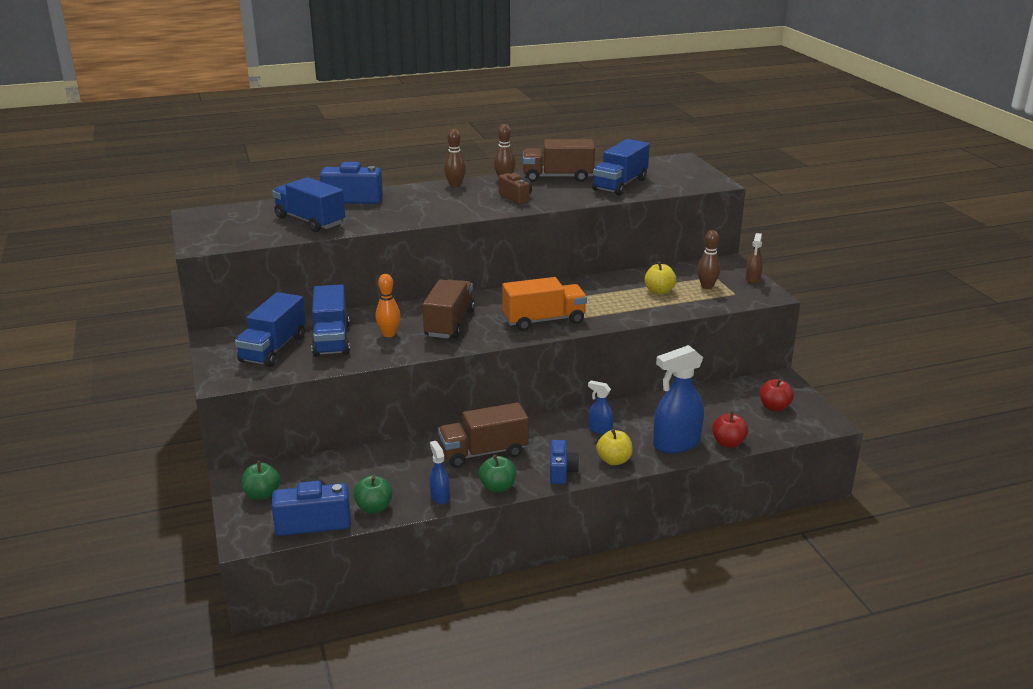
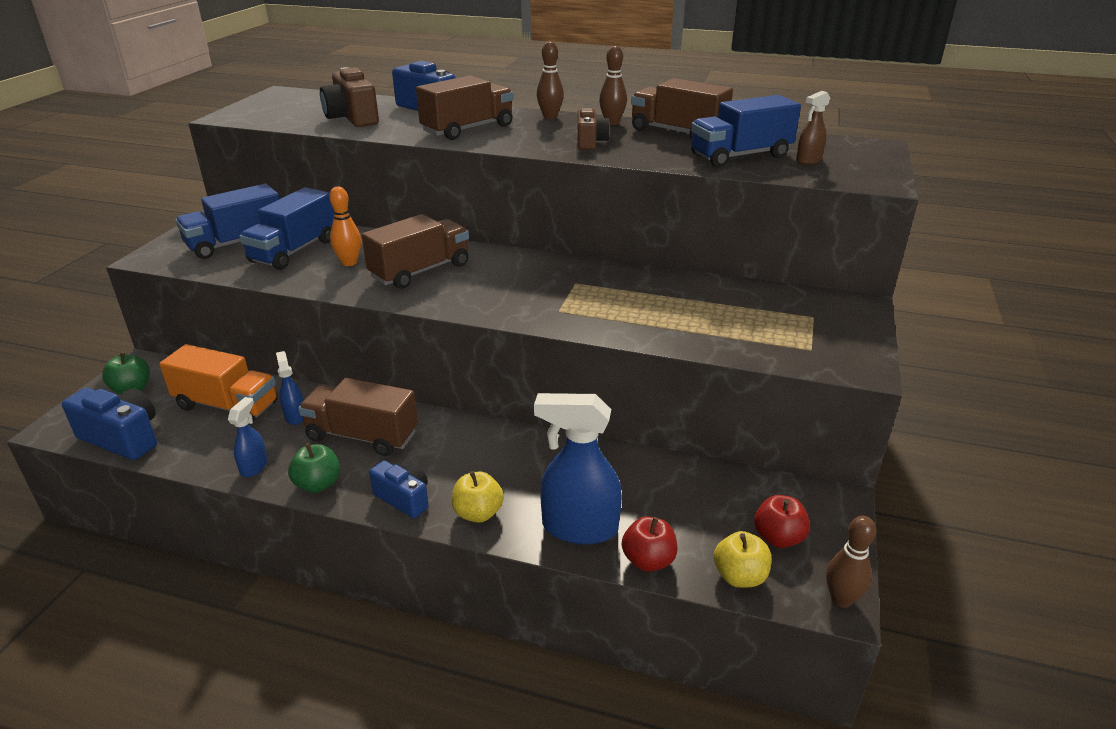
camera: 35 degrees right, 5 degrees up
(310, 221) = (352, 118): blue truck -> brown camera
(374, 508) = (186, 449): green apple -> none
(416, 208) = (468, 129): none -> brown truck
(544, 320) = (519, 301): orange truck -> orange truck (227, 405)
(561, 471) = (404, 498): blue camera -> blue camera turned 90 degrees counterclockwise
(600, 429) = (514, 465): blue spray bottle -> blue spray bottle (295, 416)
(659, 291) = (709, 312): yellow apple -> yellow apple (739, 576)
(707, 286) = (783, 326): brown bowling pin -> brown bowling pin (841, 599)
(752, 279) = (865, 338): brown spray bottle -> brown spray bottle (808, 160)

